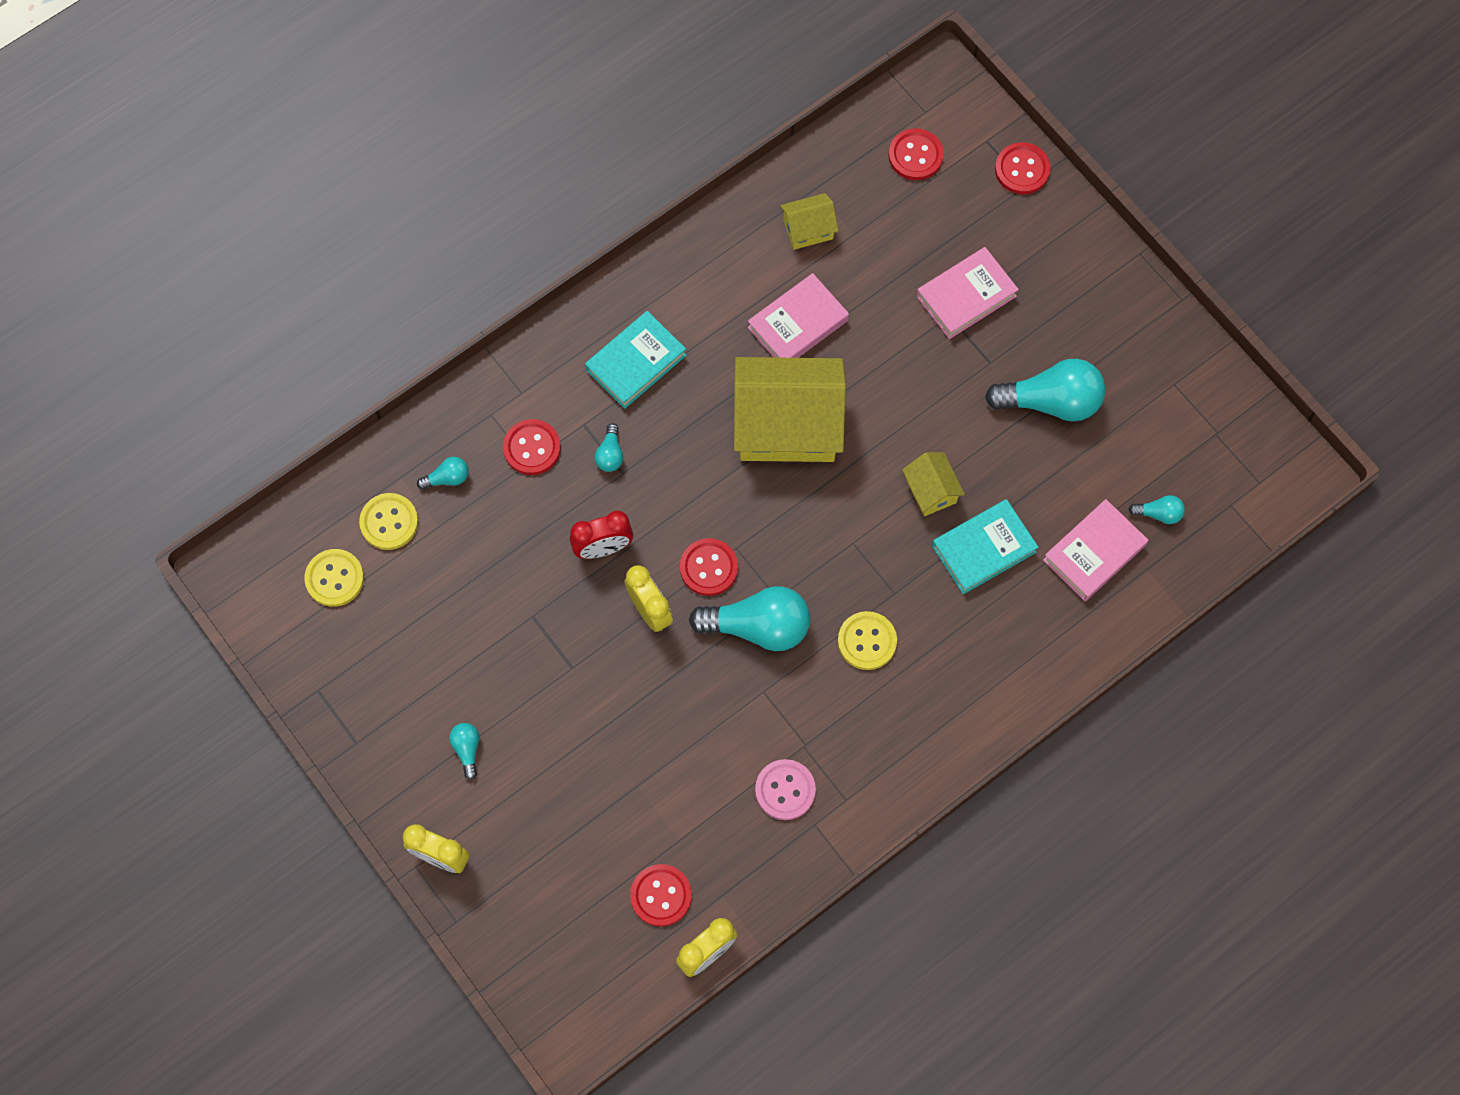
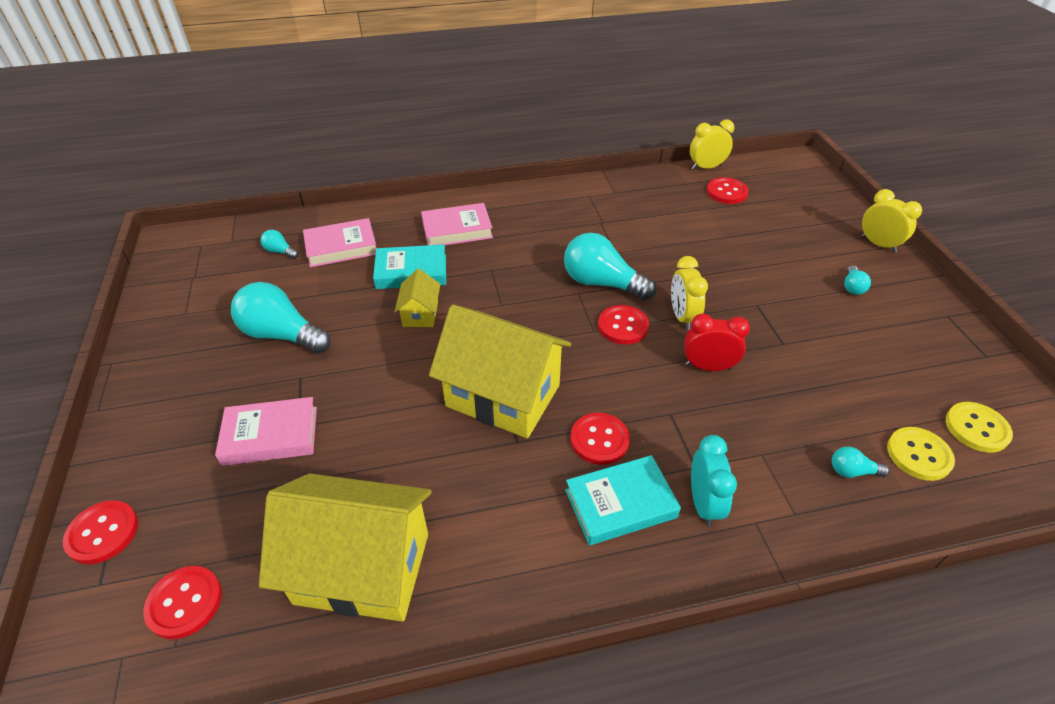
camera: 155 degrees left, 25 degrees down
(532, 448) = (756, 466): red button -> red button (599, 440)
(568, 392) = (703, 503): none -> turquoise clock
(610, 454) = (677, 432): turquoise light bulb -> none
(785, 790) = (626, 209): pink button -> none
(798, 324) = (439, 474): pink book -> pink book (457, 230)
(808, 229) = (362, 568): yellow house -> yellow house, size x2.17
(867, 641) = (528, 253): yellow button -> none

